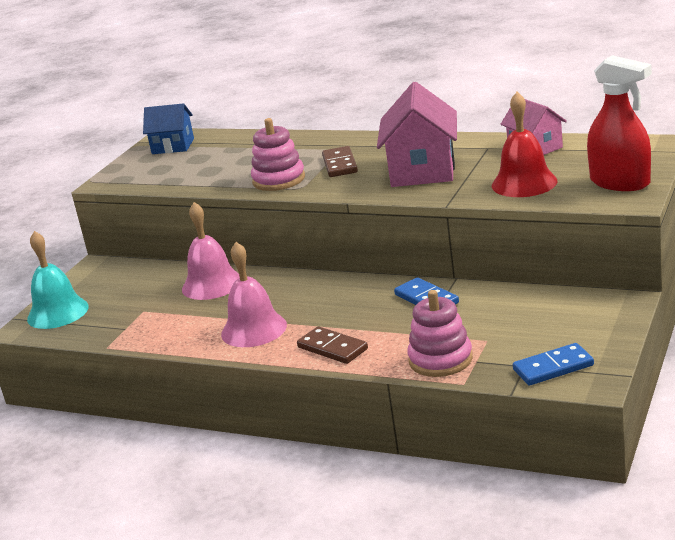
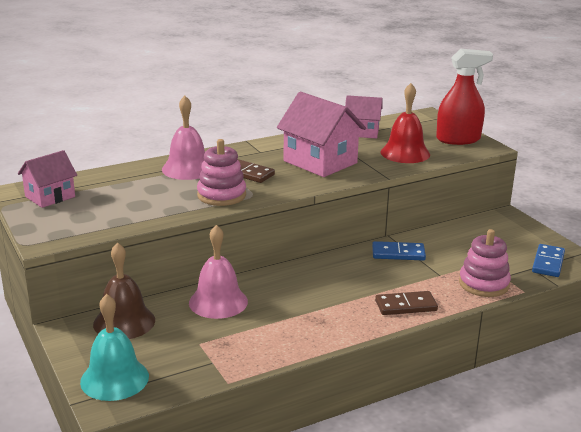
camera: 55 degrees left, 0 degrees up
(132, 274) = (124, 322): none -> brown bell
(173, 146) = (50, 197): blue house -> pink house
(254, 329) = (324, 318): pink bell -> pink bell (187, 169)

